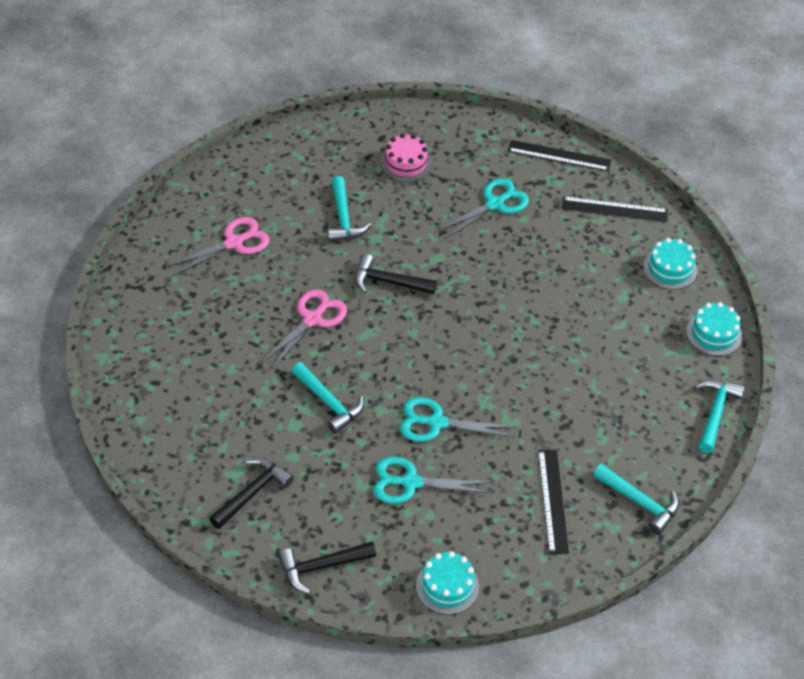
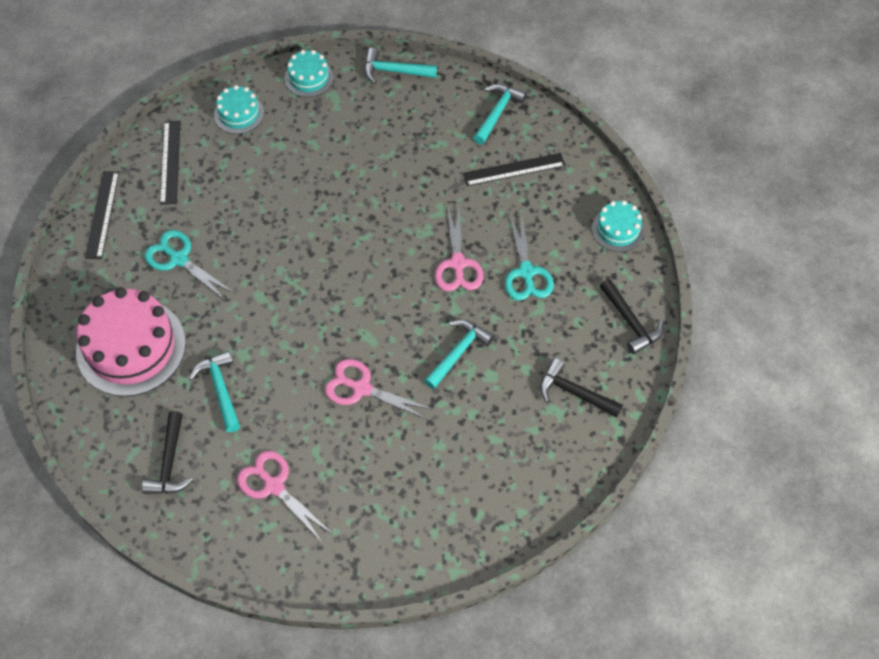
camera: 100 degrees left, 10 degrees up
(343, 218) = (220, 389): turquoise hammer -> turquoise hammer turned 90 degrees counterclockwise
(388, 282) = (299, 332): black hammer -> black hammer (169, 463)
(406, 163) = (131, 347): pink cake -> pink cake, size x1.98
(436, 423) = (457, 264): turquoise scissors -> pink scissors

